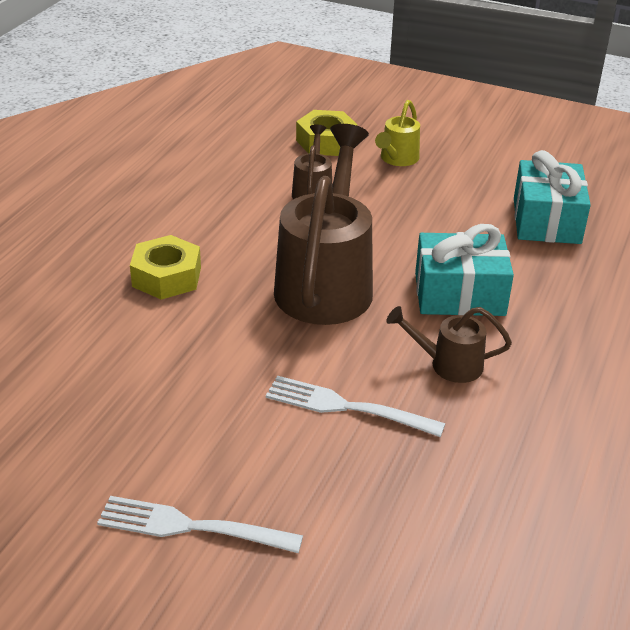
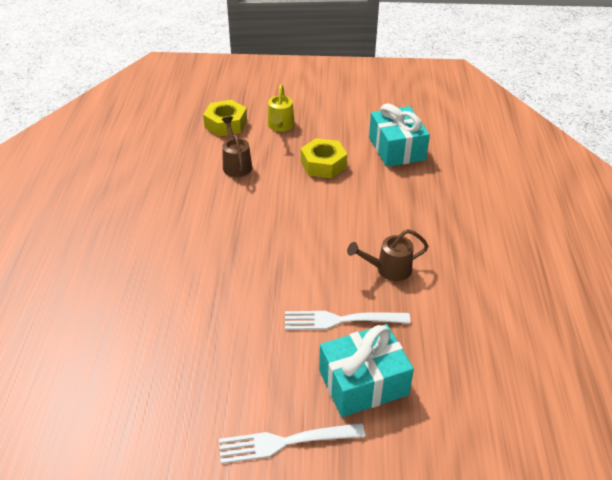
camera: 20 degrees left, 5 degrees up
(166, 277) = (169, 258): yellow nut -> yellow nut (323, 164)
(326, 283) = (281, 232): brown watering can -> none
(459, 294) = (370, 216): turquoise gift -> turquoise gift (363, 382)

